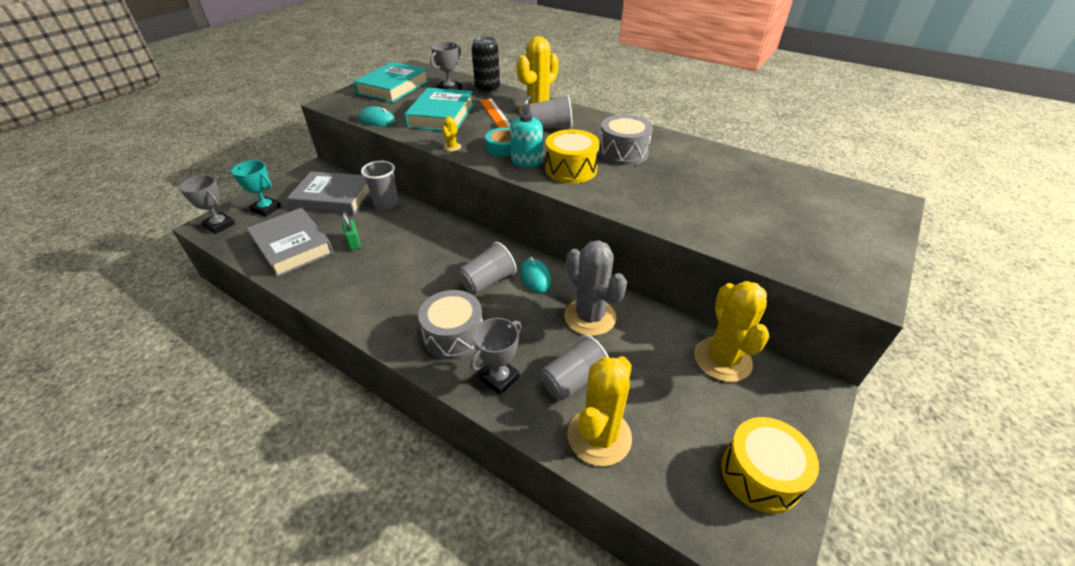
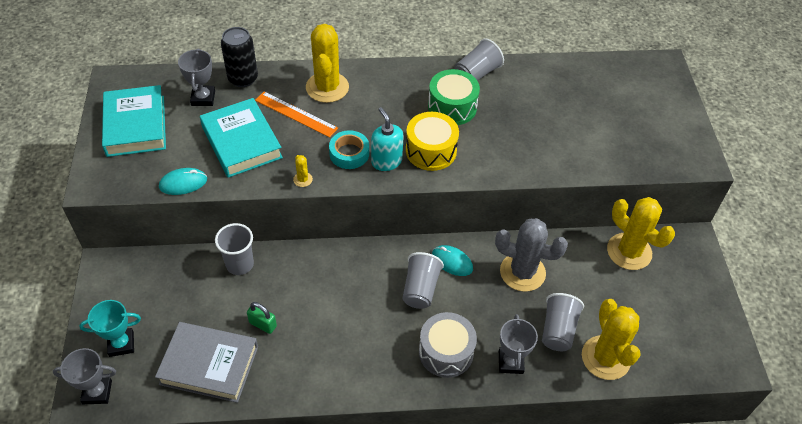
camera: 40 degrees left, 10 degrees up
(334, 198) = (177, 290): grey book -> none
(550, 128) = (362, 106): grey cup -> grey cup (476, 74)
(623, 152) = (452, 107): grey drum -> green drum
(760, 474) = (703, 319): yellow drum -> none

